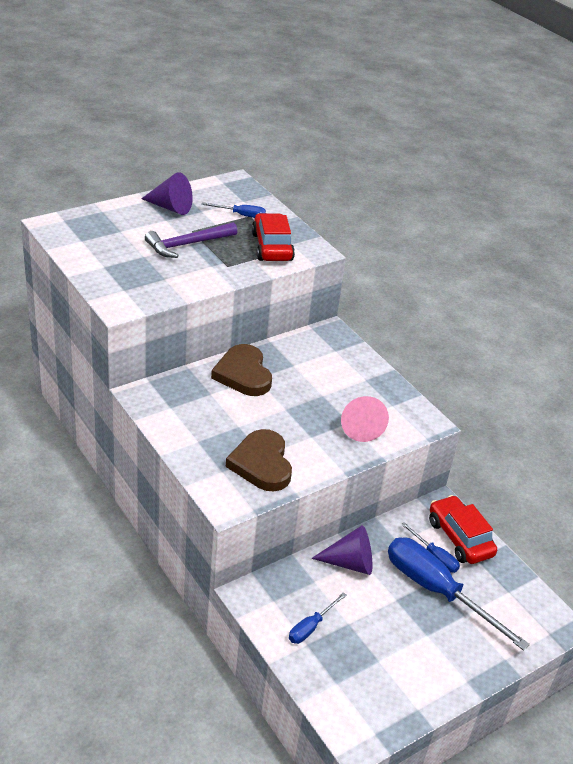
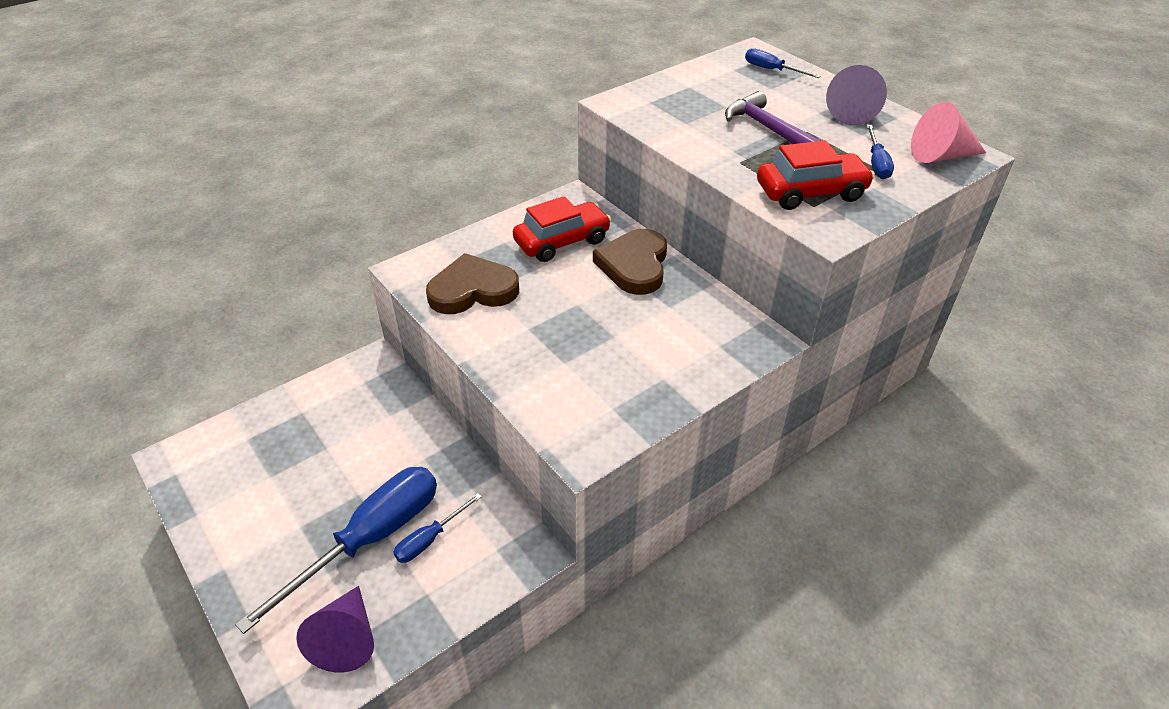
camera: 90 degrees right, 5 degrees up
(243, 374) = (634, 265): brown heart -> brown heart turned 60 degrees counterclockwise
(311, 627) = (324, 414): blue screwdriver -> blue screwdriver (772, 70)
(350, 563) = (418, 447): purple cone -> purple cone (346, 639)
(360, 427) = (556, 374): pink cone -> pink cone (940, 156)
(459, 538) = (466, 572): red car -> red car (562, 241)

